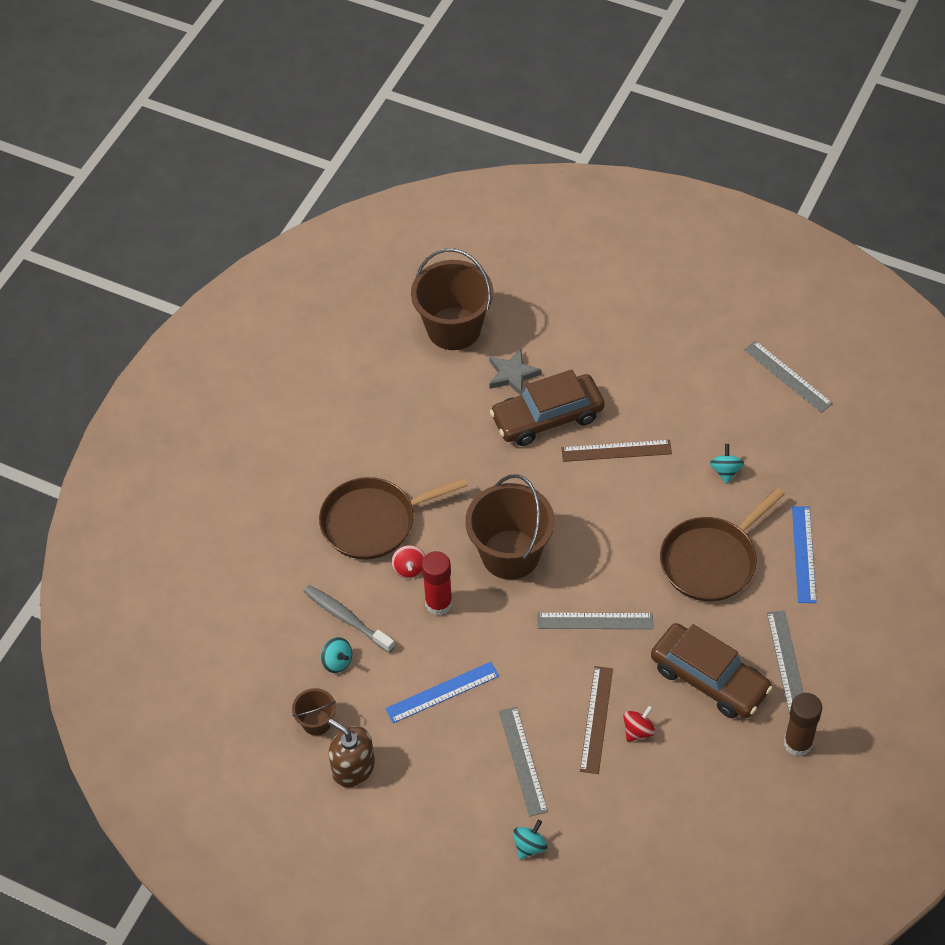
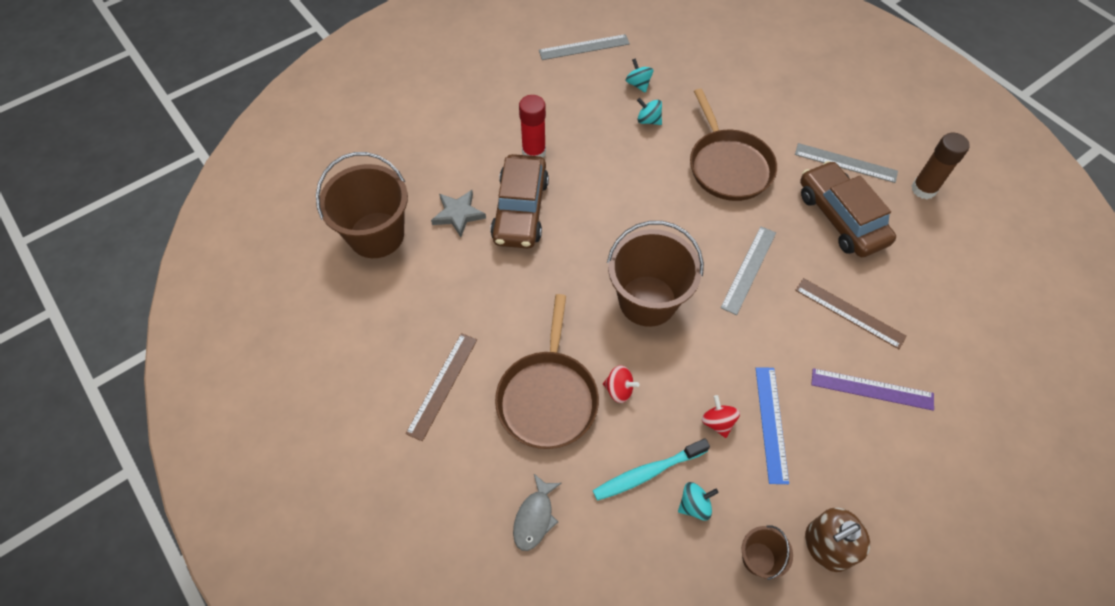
camera: 65 degrees left, 5 degrees up
(268, 558) = (535, 517): none -> grey fish
(346, 618) = (647, 473): grey toothbrush -> turquoise toothbrush
(439, 603) = (671, 382): red glue stick -> red glue stick (534, 152)
(522, 761) = (872, 389): grey ruler -> purple ruler
(529, 846) = (965, 424): turquoise spinning top -> turquoise spinning top (638, 84)
(616, 451) = (585, 179): brown ruler -> brown ruler (442, 385)
(638, 731) = (872, 288): red spinning top -> red spinning top (718, 422)
(709, 679) = (841, 217): brown car -> brown car turned 90 degrees counterclockwise
(803, 554) = (751, 110): blue ruler -> none

